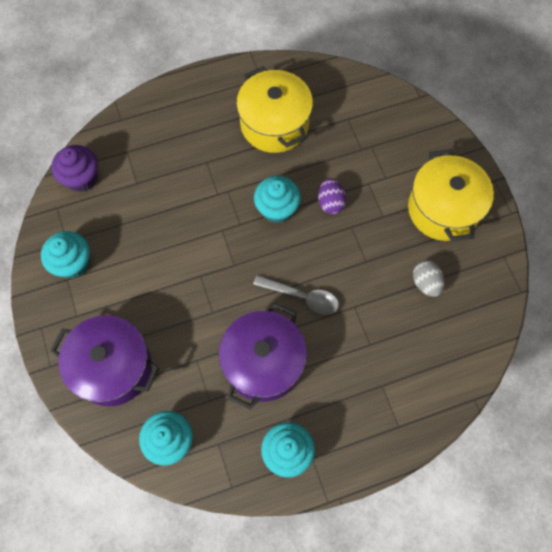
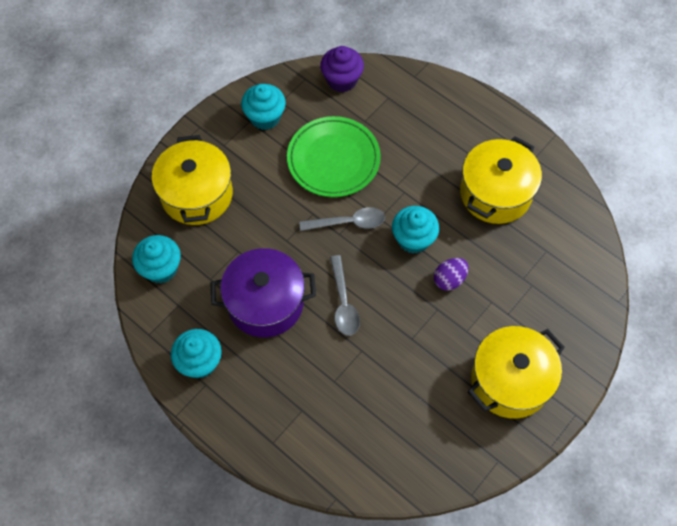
camera: 60 degrees right, 5 degrees down
(113, 367) = (197, 194): purple pot -> yellow pot
(158, 229) = (333, 160): none -> green plate
(228, 251) = (348, 222): none -> grey spoon
(425, 283) = (423, 401): grey egg -> none

